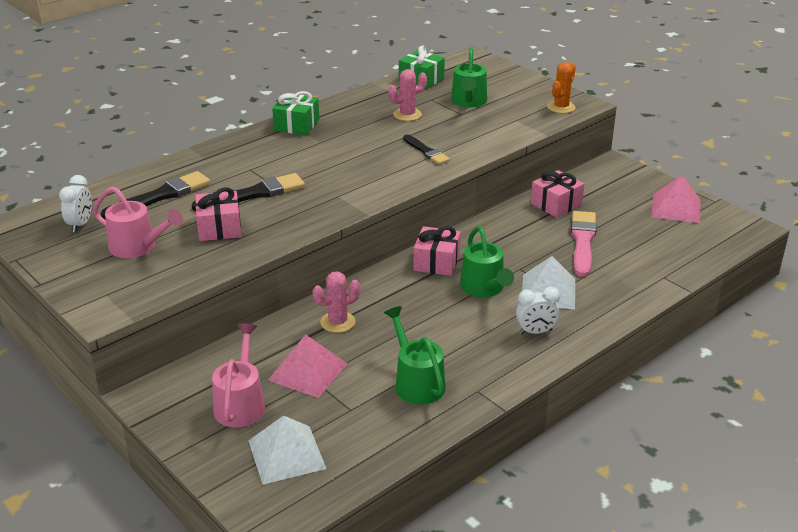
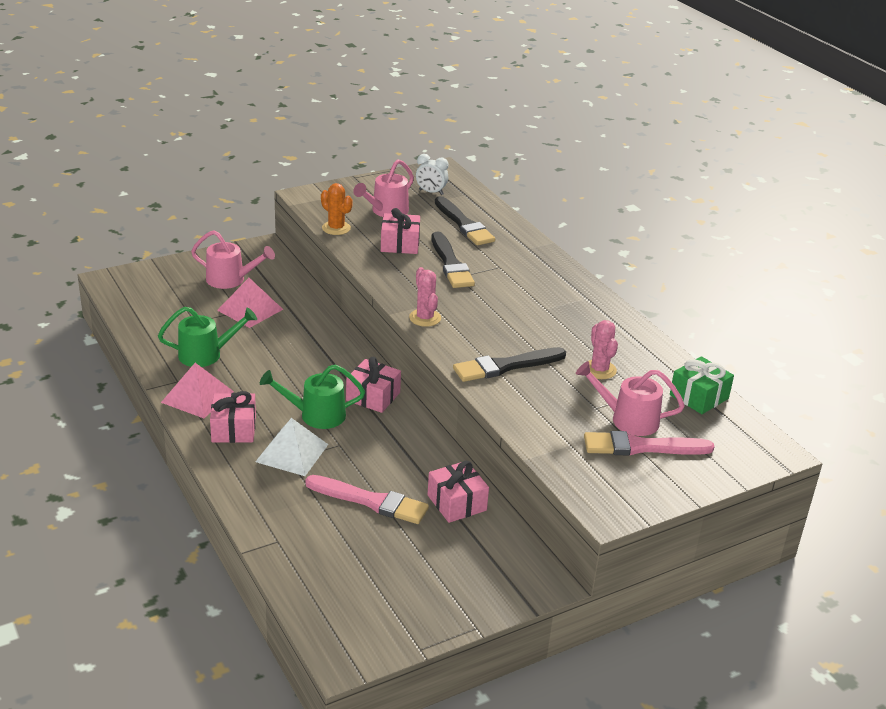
camera: 100 degrees right, 0 degrees up
(286, 454) = (166, 291): white pyramid -> none
(296, 125) = (587, 300): green gift -> none
(337, 322) = (306, 331): pink cactus -> pink cactus (425, 318)
(426, 151) = (505, 366): black brush -> black brush, size x1.59
(468, 102) = (627, 419): green watering can -> pink watering can
(499, 96) = (641, 447): none -> pink brush
(535, 332) = (234, 429): white clock -> pink gift
(561, 107) = (600, 490): orange cactus -> orange cactus (336, 228)
(676, 208) = (415, 604): pink pyramid -> pink pyramid (197, 397)

